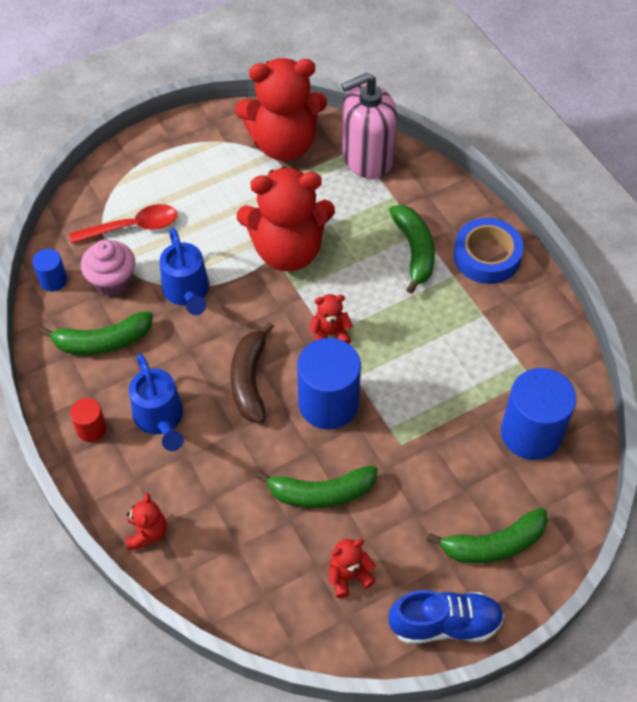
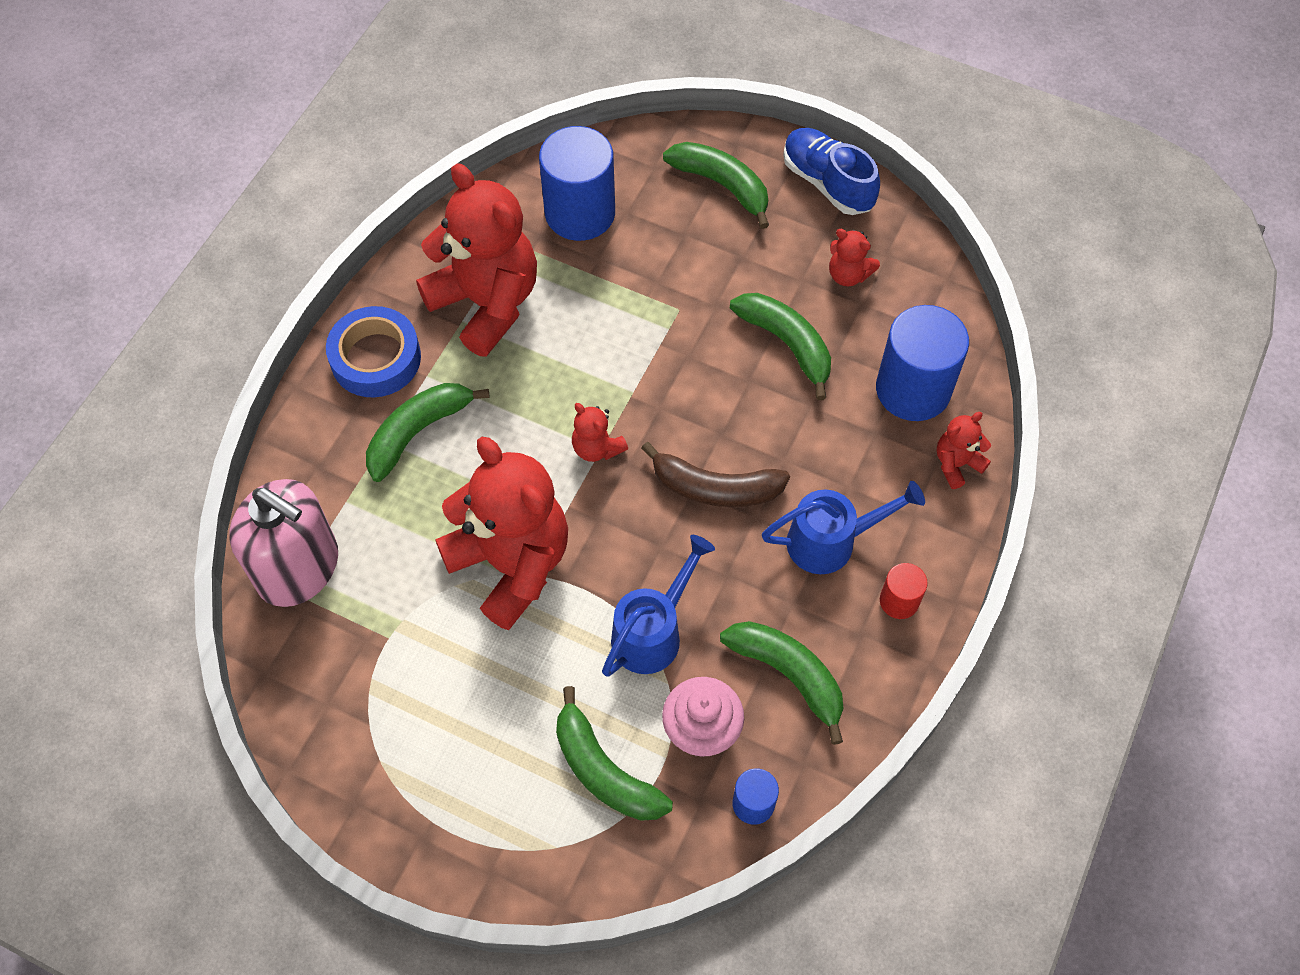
camera: 125 degrees left, 5 degrees up
(133, 227) = (604, 771): red spoon -> green banana
(160, 419) = (831, 541): blue watering can -> blue watering can turned 45 degrees clockwise
(250, 380) = (715, 488): brown banana -> brown banana turned 45 degrees clockwise
(283, 143) = (336, 683): red teddy bear -> red teddy bear (486, 303)
(328, 403) = (684, 397): blue cylinder -> blue cylinder (913, 389)

